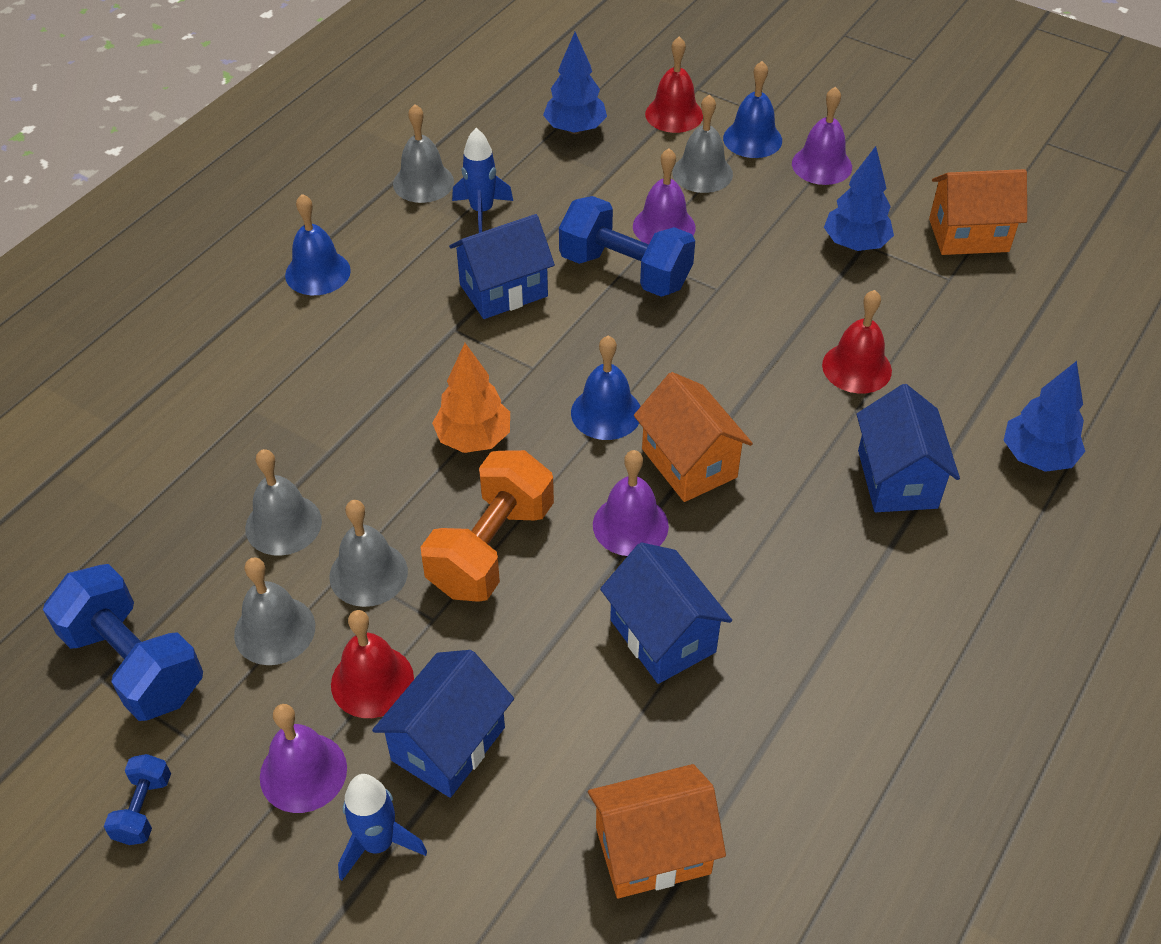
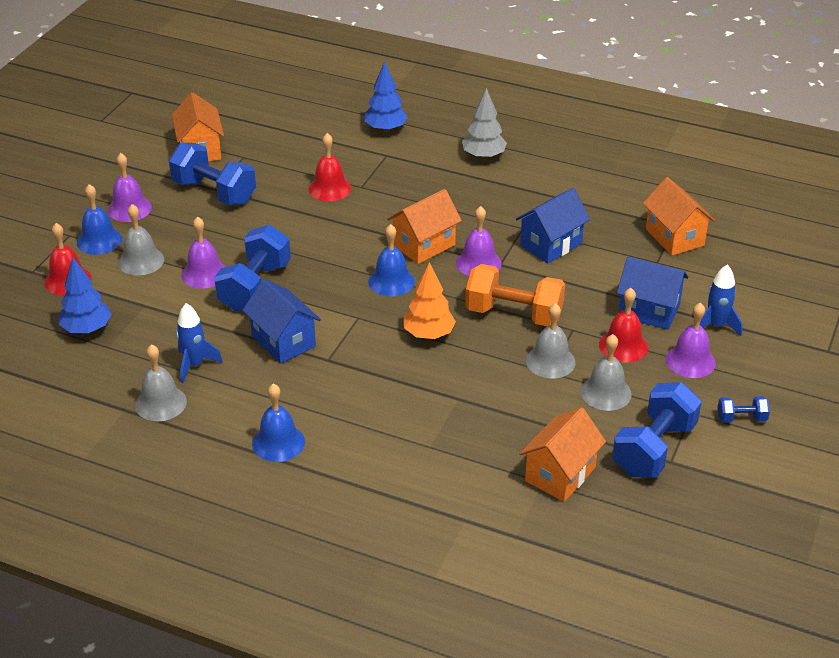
camera: 100 degrees left, 10 degrees down
(139, 537) = (560, 474): none -> orange house
(283, 524) = (526, 407): grey bell -> none
(855, 244) = (214, 192): blue tree -> blue dumbbell
(897, 479) = (415, 173): blue house -> none
(948, 586) = (483, 156): none -> grey tree

